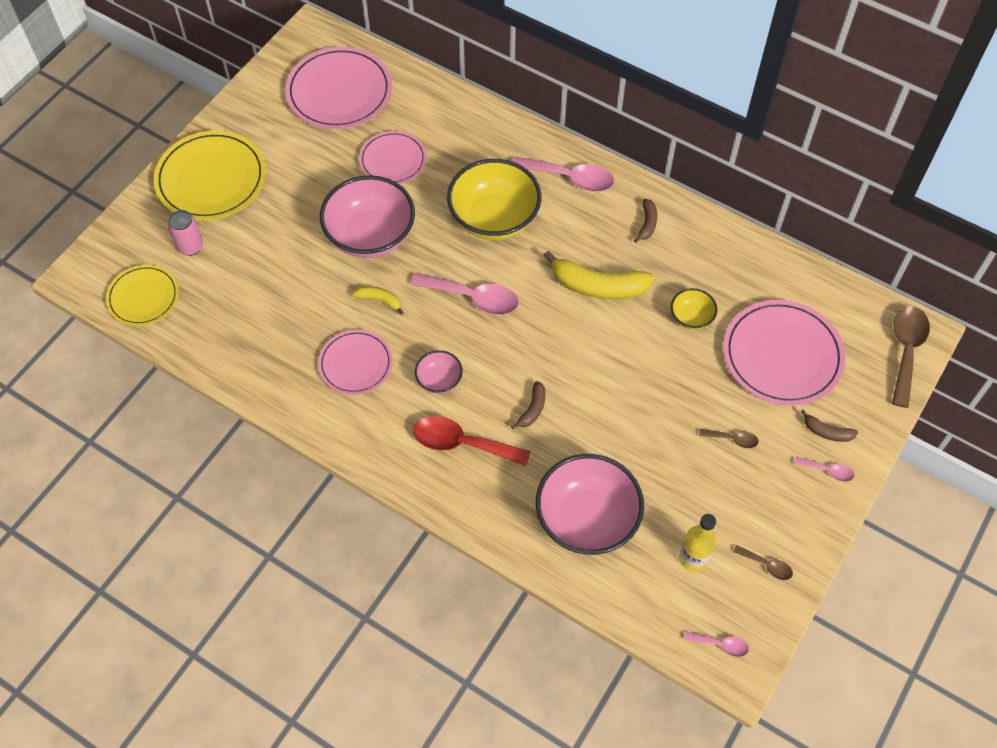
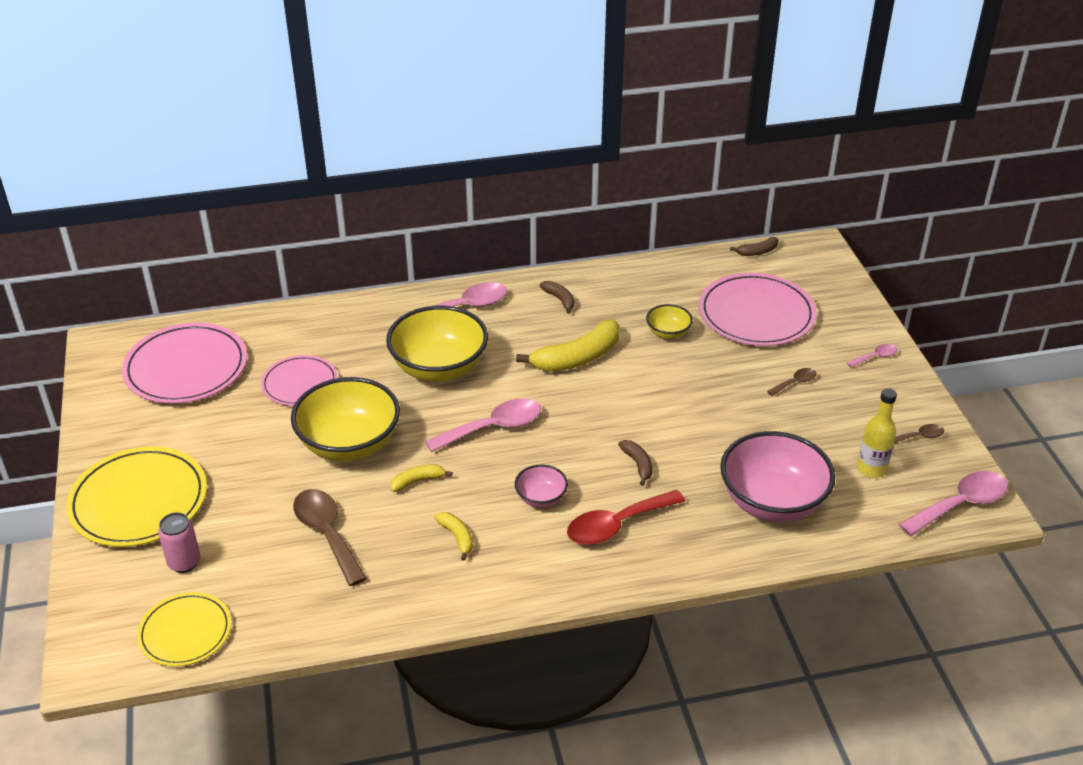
camera: 45 degrees left, 20 degrees down
(355, 364) = (457, 537): pink plate -> yellow banana
(370, 236) = (349, 444): pink bowl -> yellow bowl
(721, 645) = (960, 504): pink spoon -> pink spoon, size x2.01
(827, 432) = (844, 336): brown banana -> brown banana (757, 252)
(906, 351) = (824, 262): brown spoon -> brown spoon (327, 533)

